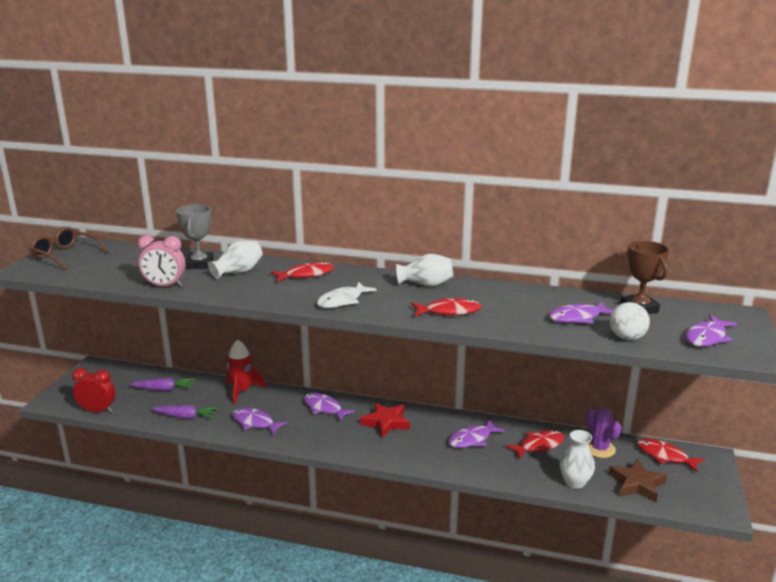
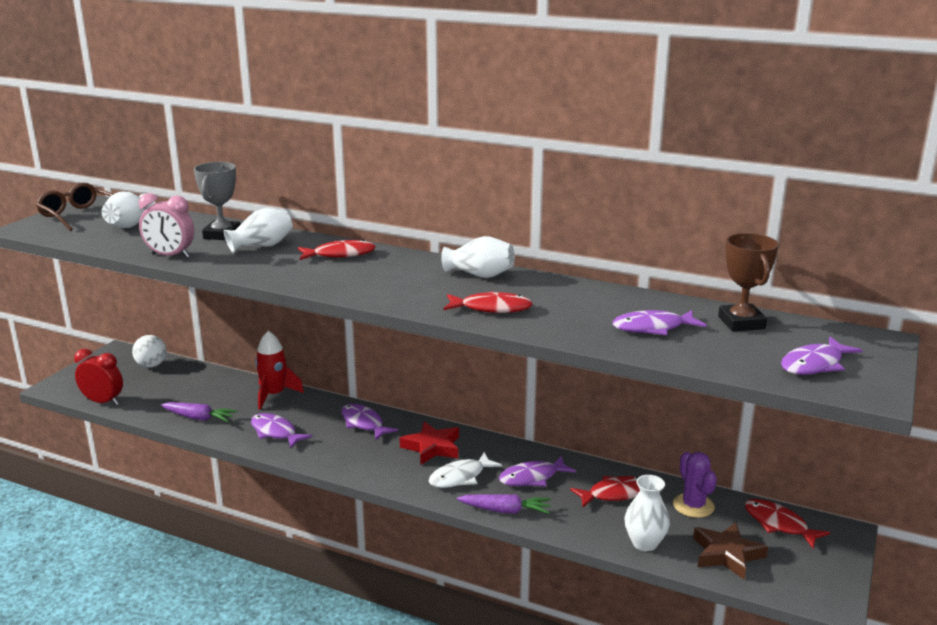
camera: 10 degrees right, 0 degrees up
(115, 261) = (130, 225): none -> white vase
(164, 389) = (186, 385): purple carrot -> purple carrot (505, 511)
(342, 301) = (367, 287): white fish -> white fish (460, 477)
(627, 338) = (705, 356): white ball -> white ball (151, 365)

